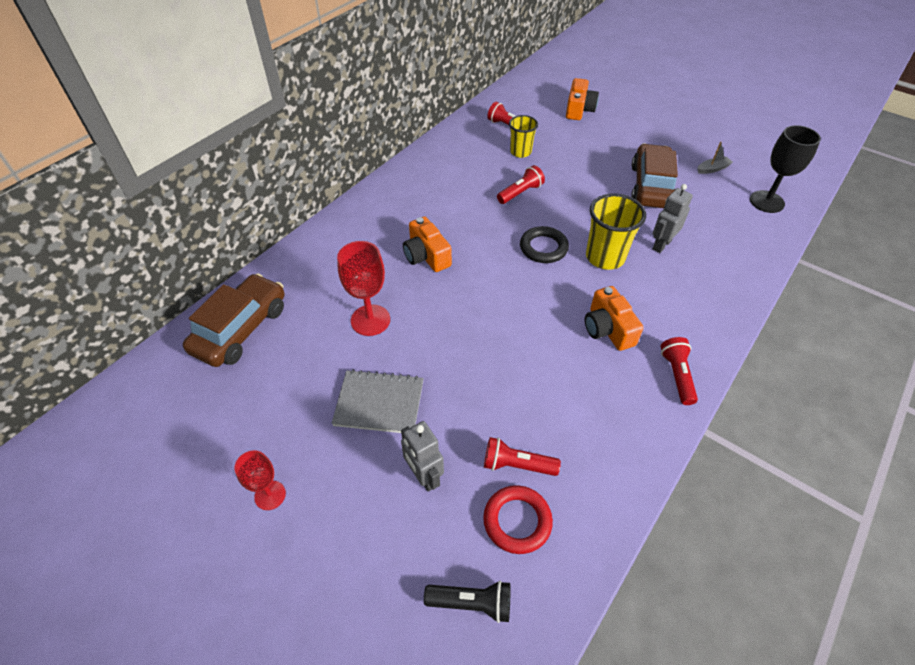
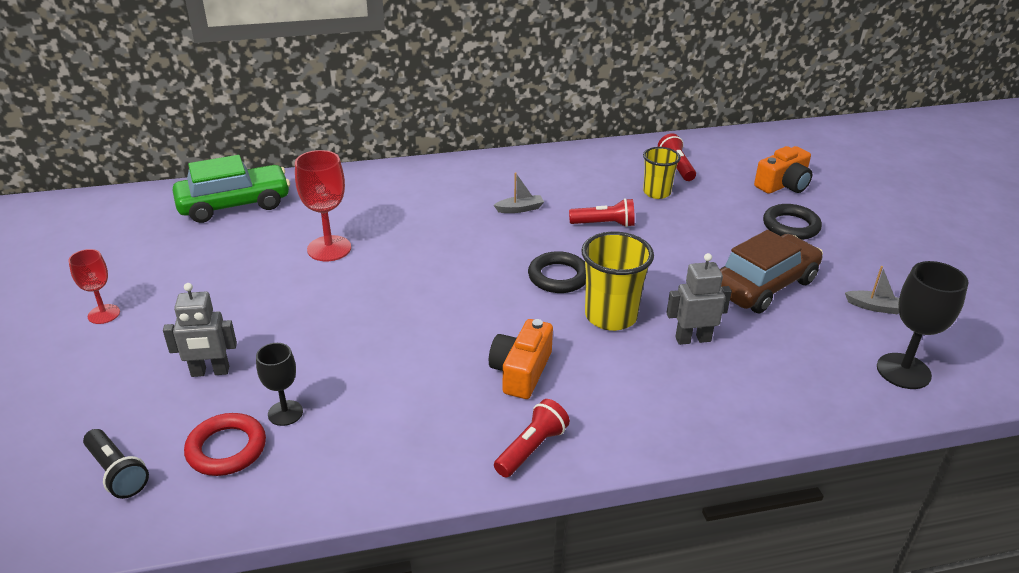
camera: 40 degrees right, 15 degrees down
(241, 329) = (234, 204): brown car -> green car
(379, 403) = (252, 305): grey notebook -> none
(424, 476) = (210, 372): grey robot -> grey robot turned 105 degrees counterclockwise
(426, 256) = (441, 228): orange camera -> none
(456, 210) = (520, 209): none -> grey boat
(517, 465) = (285, 413): red flashlight -> black goblet
(616, 137) = (791, 226): none -> black ring

